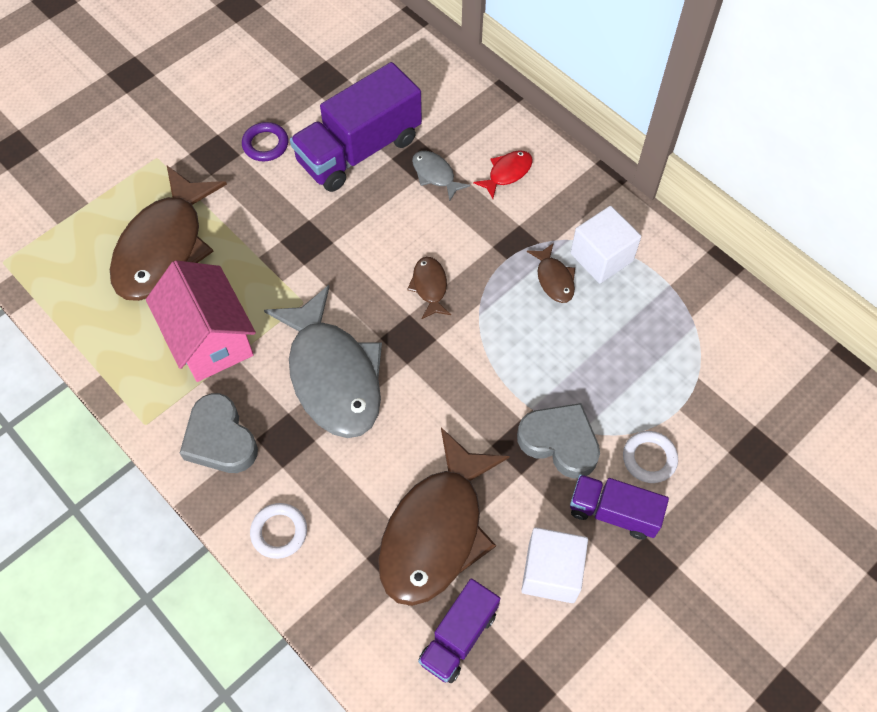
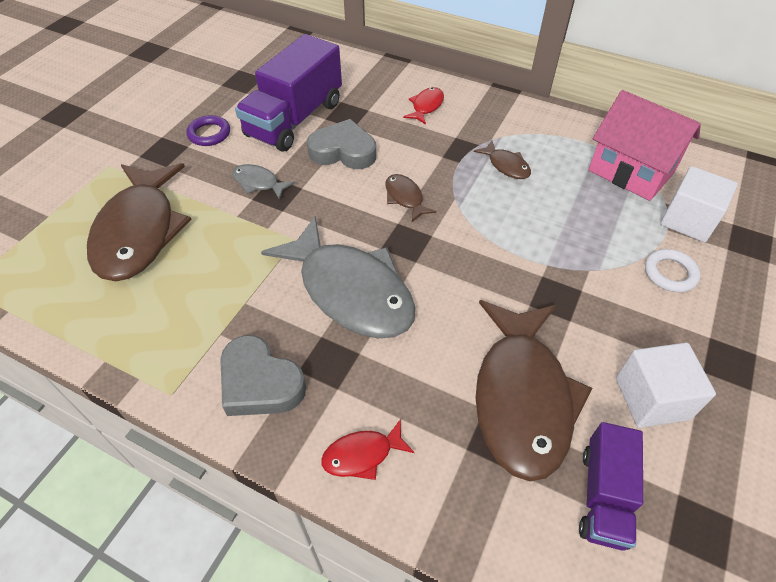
camera: 20 degrees left, 10 degrees down
(210, 339) = (214, 295): pink house -> pink house (631, 171)
(279, 532) = (362, 454): white ring -> red fish
(435, 175) = (368, 121): grey fish -> grey fish (258, 183)
(560, 442) = (587, 284): grey heart -> grey heart (343, 151)
(601, 257) = (534, 142): white cube -> white cube (688, 220)
(613, 512) = (670, 326): purple truck -> none

